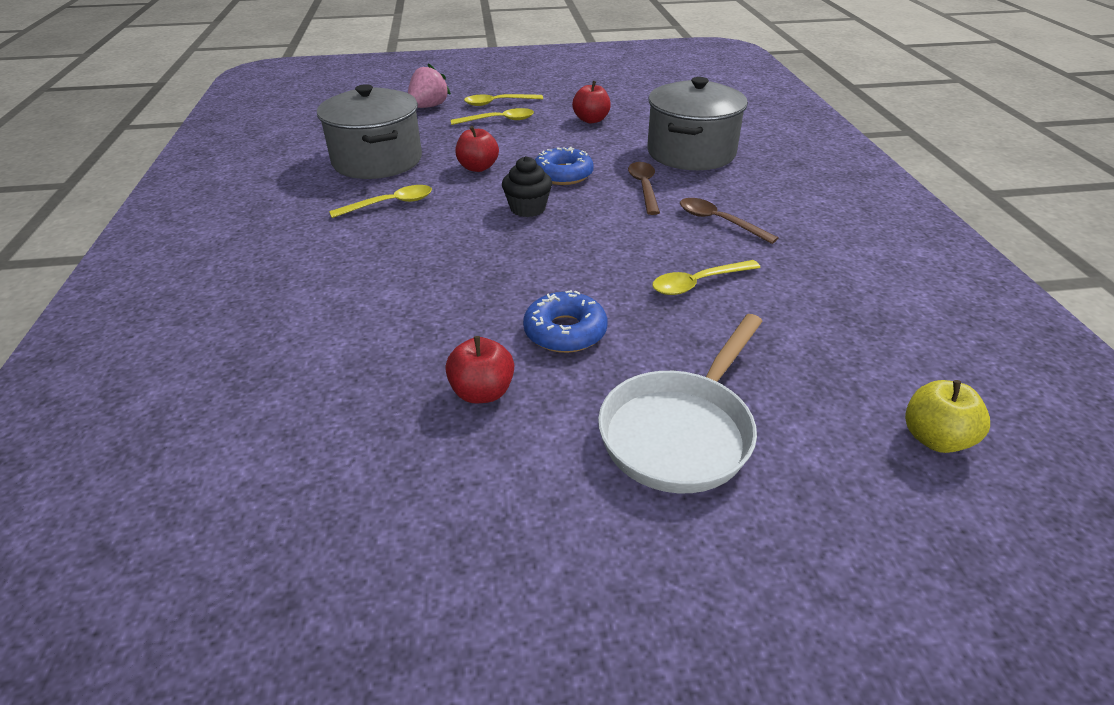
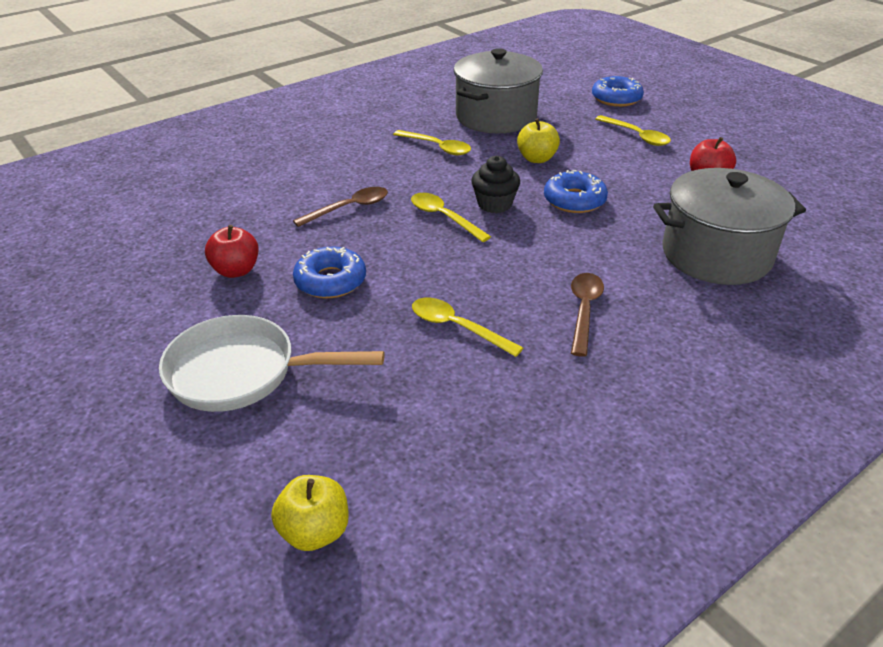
camera: 60 degrees right, 0 degrees up
(428, 107) = (616, 98): pink strawberry -> blue donut
(478, 167) = (537, 159): red apple -> yellow apple
(497, 103) = (671, 123): yellow spoon -> yellow spoon (443, 217)
(644, 187) = (603, 249): brown spoon -> brown spoon (349, 208)

